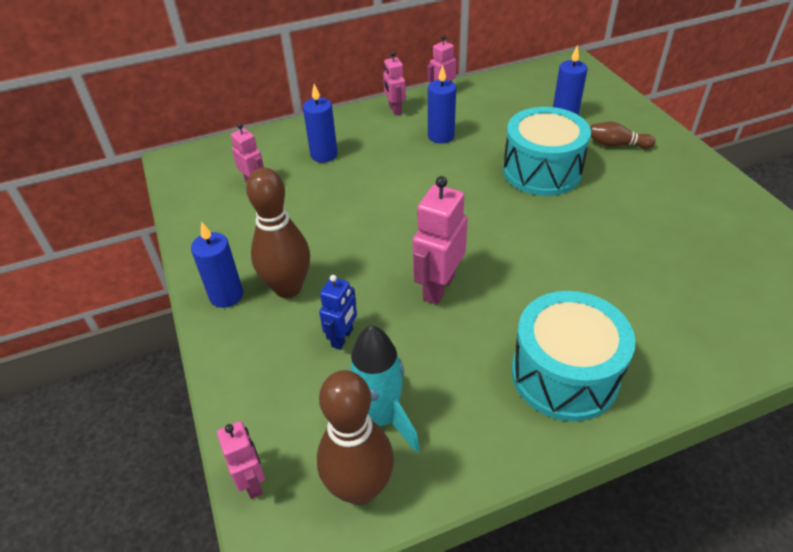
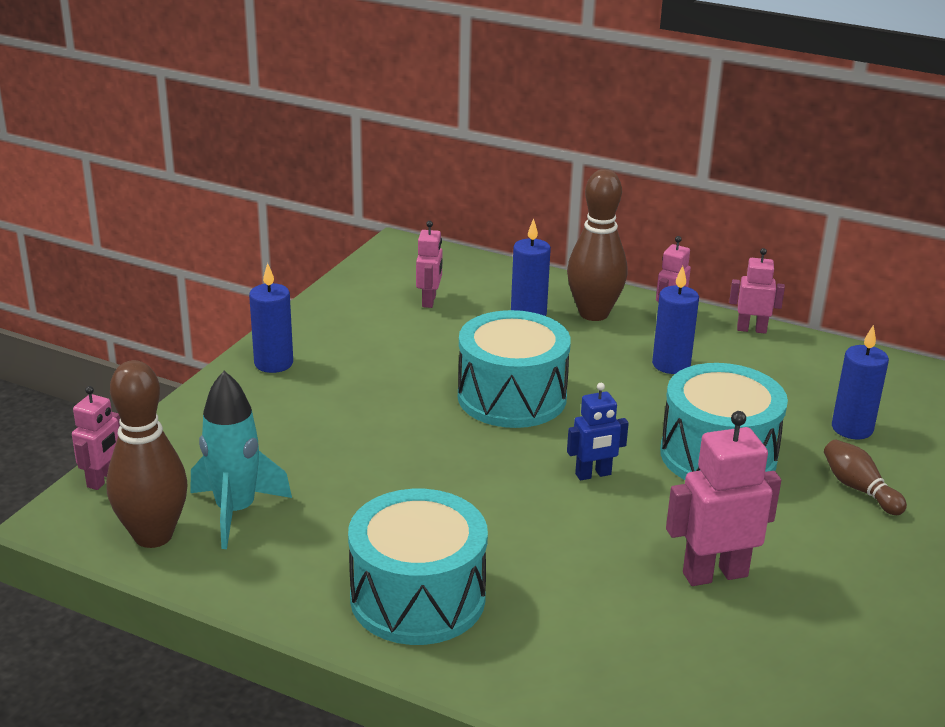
camera: 45 degrees right, 15 degrees down
(288, 288) = (323, 388): brown bowling pin -> brown bowling pin (593, 314)
(342, 338) = (301, 447): blue robot -> blue robot (593, 474)
(400, 211) = (512, 397): none -> turquoise drum
(438, 287) = (435, 469): pink robot -> pink robot (714, 574)

